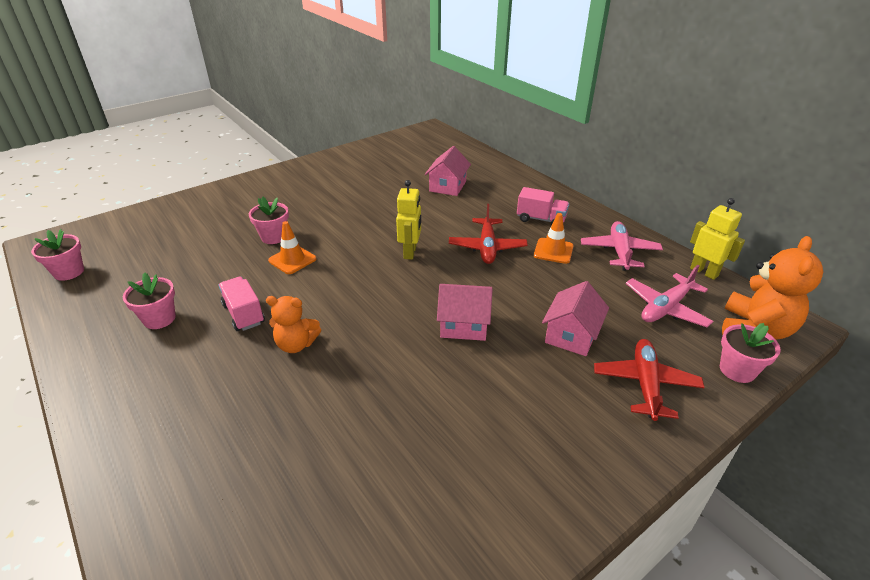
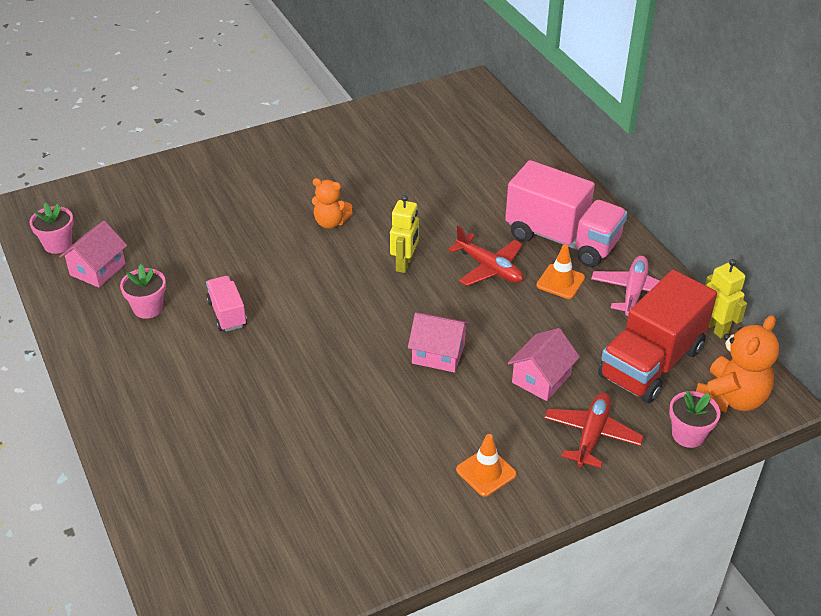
camera: 10 degrees right, 5 degrees up
(274, 237) = (263, 226): pink flower pot -> none
(292, 260) = (279, 258): orange traffic cone -> orange traffic cone (486, 472)
(296, 344) = (274, 352): orange teddy bear -> orange teddy bear (330, 222)
(447, 186) = (469, 179): pink house -> pink house (98, 269)
(487, 247) = (489, 268): red plane -> red plane turned 60 degrees counterclockwise
(541, 219) = (562, 239): pink truck -> pink truck, size x2.01
(666, 308) = (651, 363): pink plane -> red truck

